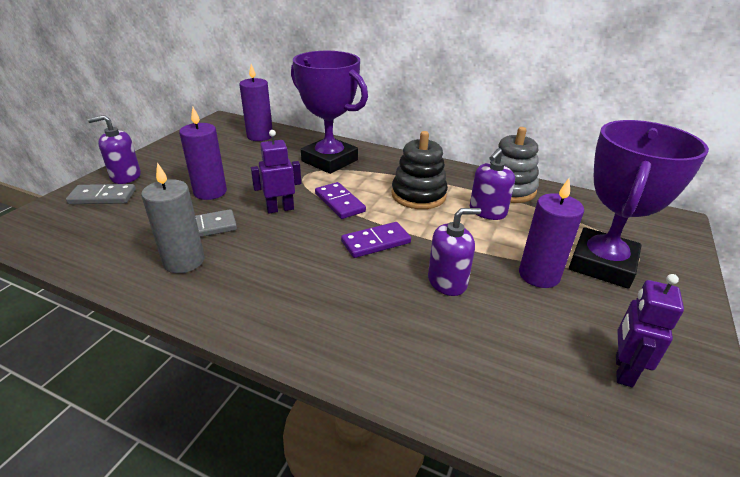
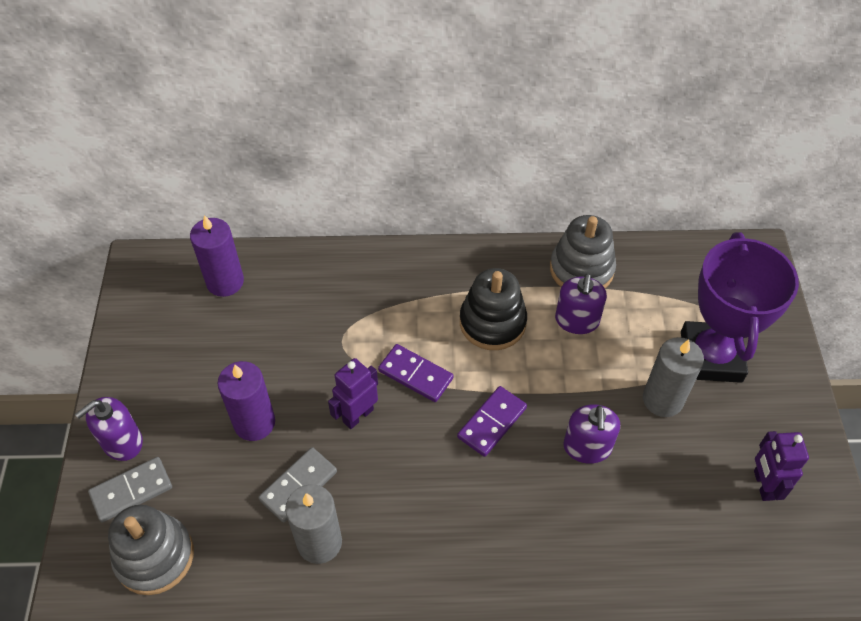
camera: 25 degrees left, 20 degrees up
(74, 229) = (155, 556): none -> grey stacking toy
(329, 161) = (352, 298): purple trophy -> none
(447, 281) = (587, 447): purple soap dispenser -> purple soap dispenser turned 135 degrees clockwise
(539, 275) = (662, 399): purple candle -> grey candle

